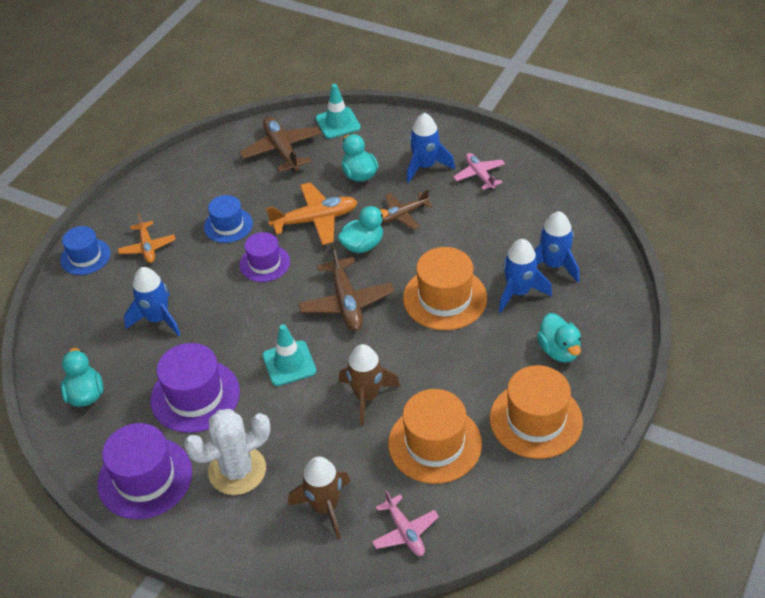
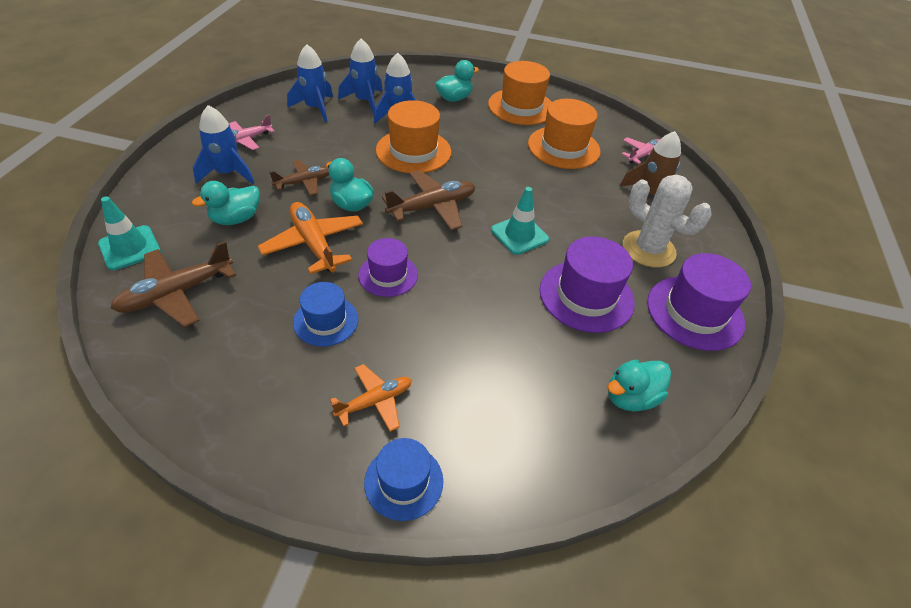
camera: 110 degrees left, 0 degrees up
(158, 319) = (496, 355): blue rocket -> blue rocket (315, 108)
(367, 396) = (536, 184): brown rocket -> none
(403, 214) = (304, 182): brown plane -> brown plane turned 75 degrees counterclockwise

